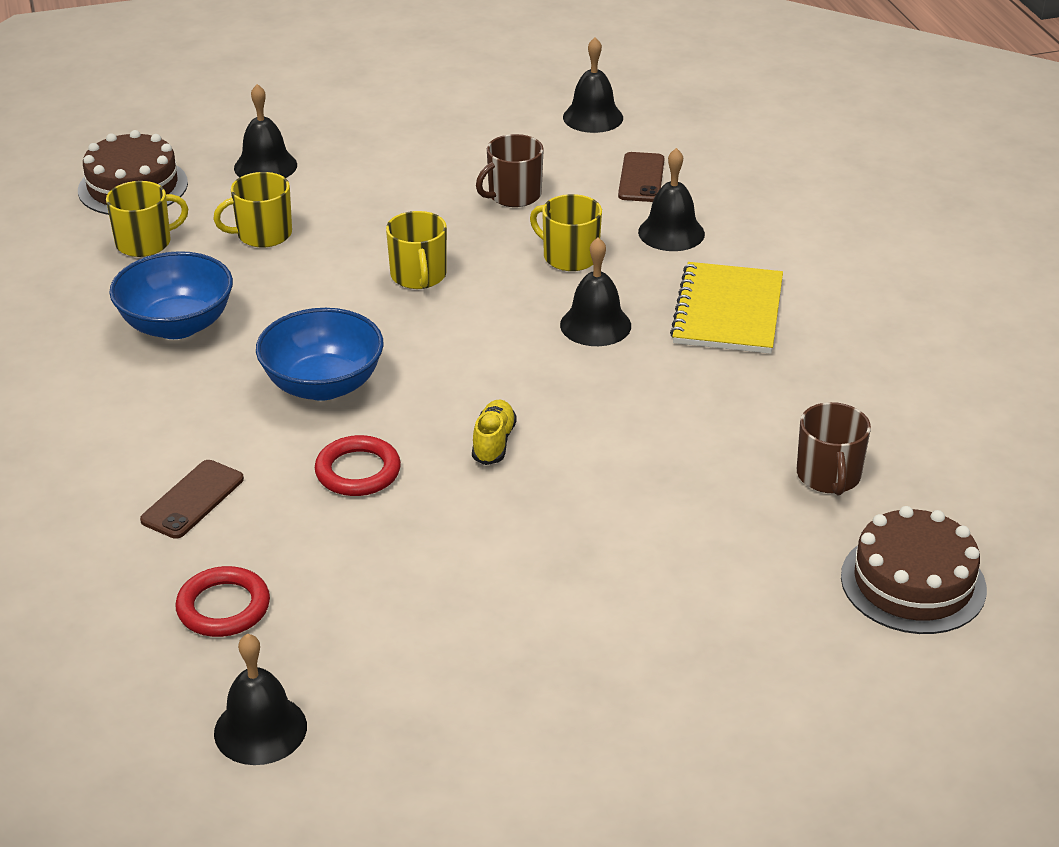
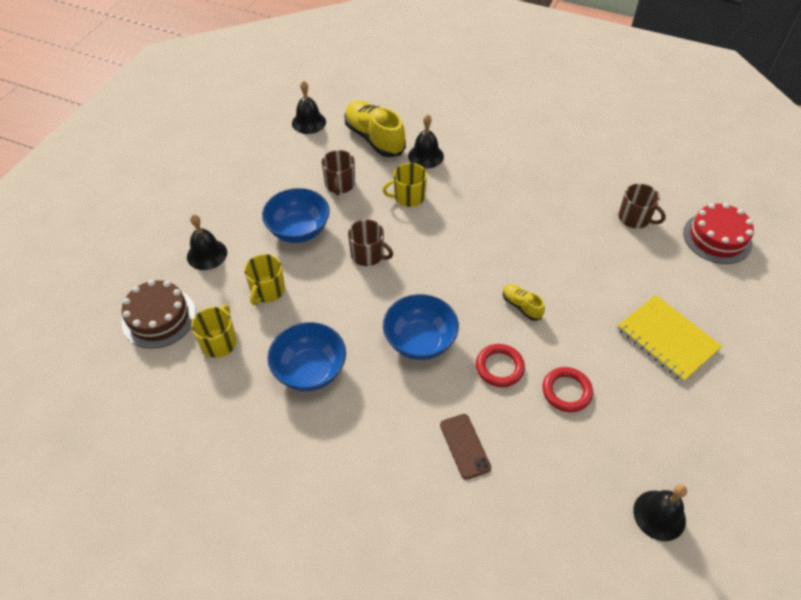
camera: 50 degrees left, 15 degrees up
(223, 607) = (559, 480): red ring -> red ring (566, 391)
(390, 206) = (298, 230): none -> blue bowl
(418, 276) = (368, 255): yellow mug -> brown mug
(595, 325) = (468, 220): black bell -> none
(641, 178) = (374, 138): brown phone -> yellow shoe
(727, 311) = (499, 176): yellow notebook -> yellow notebook (667, 339)
(913, 582) = (717, 238): brown cake -> red cake

